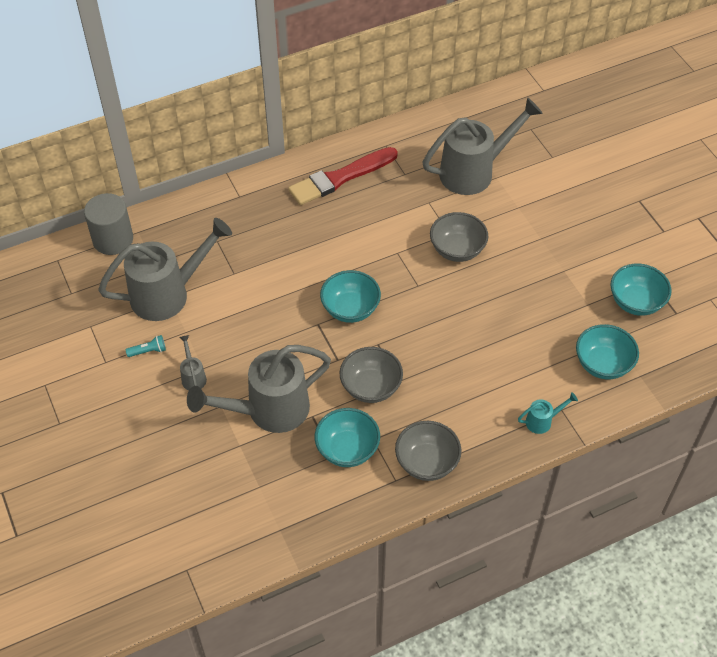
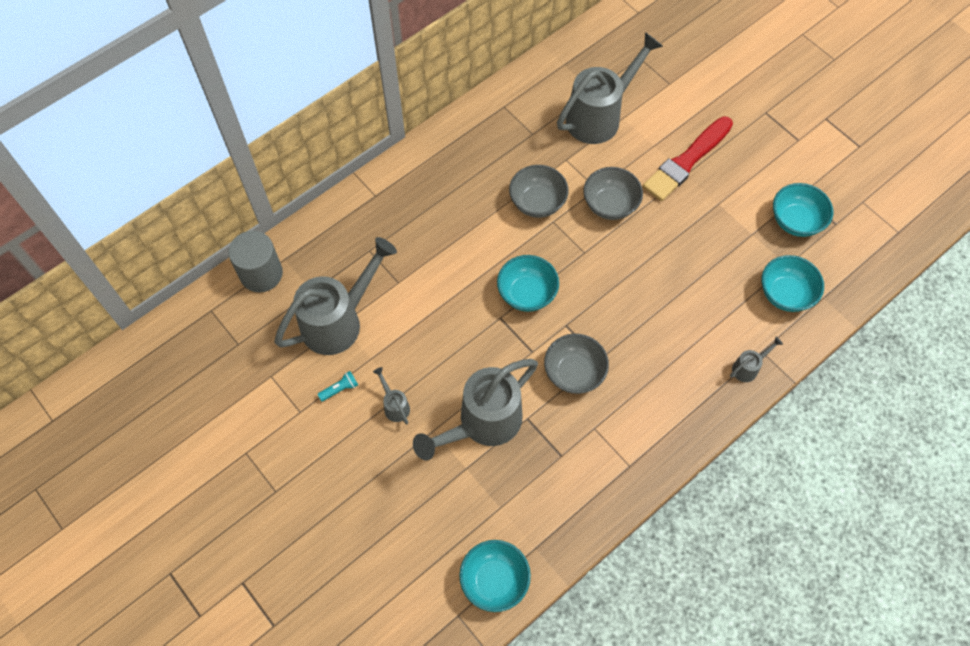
camera: 15 degrees left, 10 degrees up
(340, 178) = (470, 152): red brush -> red brush (686, 161)
(347, 449) = (573, 445): turquoise bowl -> turquoise bowl (494, 580)
(426, 462) = (653, 439): grey bowl -> grey bowl (537, 203)
(542, 421) = (748, 368): turquoise watering can -> grey watering can

